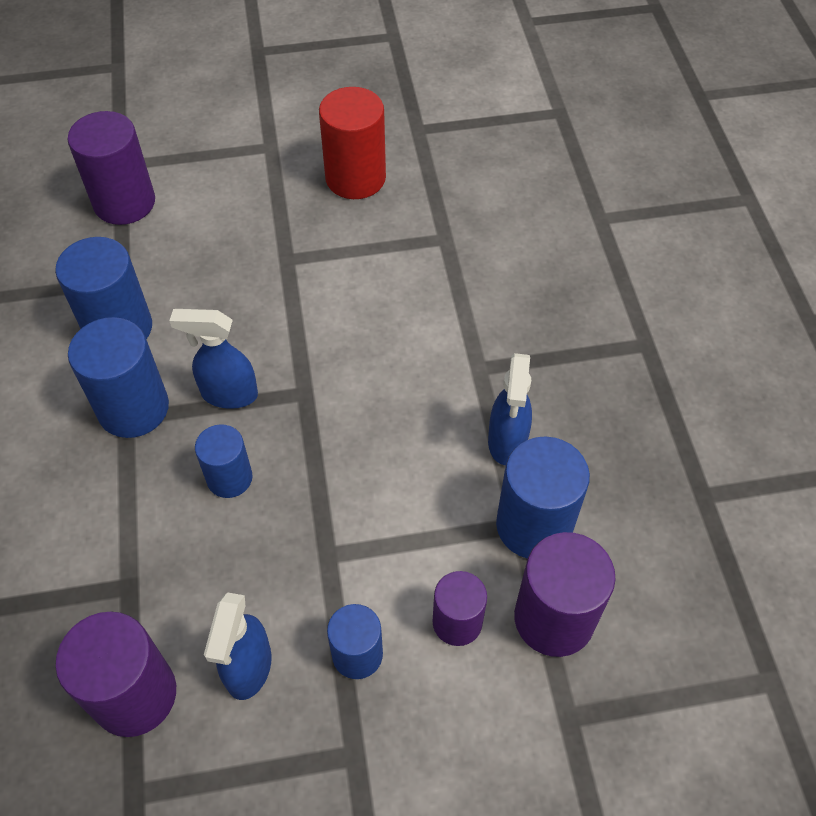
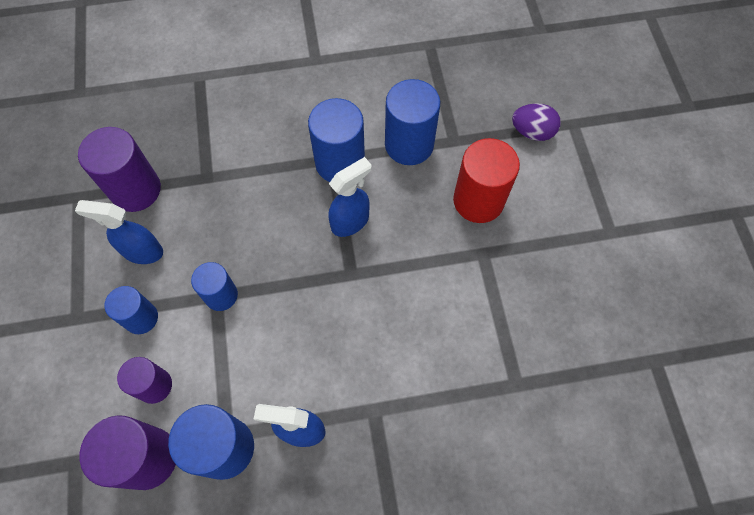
camera: 90 degrees right, 10 degrees up
(124, 203) = (532, 132): purple cylinder -> purple egg
(228, 394) = (350, 222): blue spray bottle -> blue spray bottle turned 45 degrees clockwise
(229, 478) = (280, 228): blue cylinder -> blue cylinder (221, 295)
(355, 178) = (581, 305): red cylinder -> red cylinder (478, 201)

